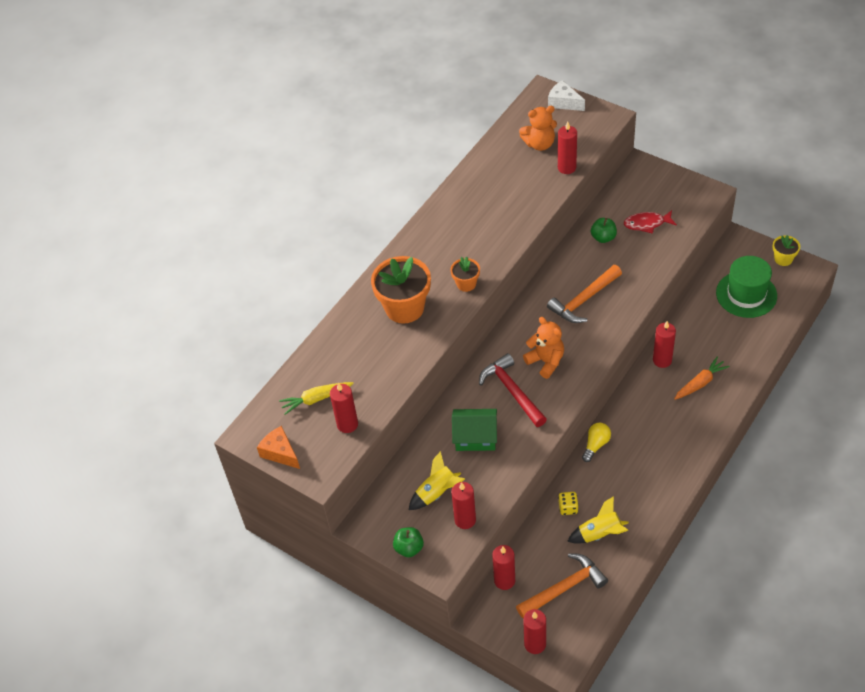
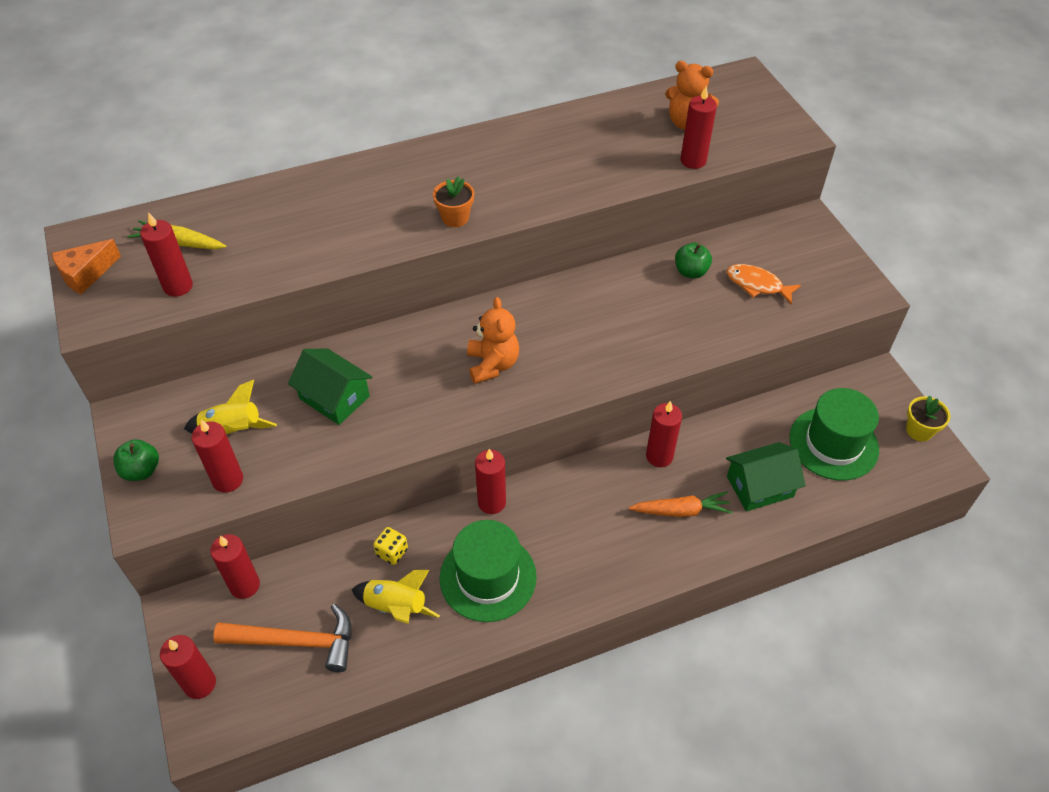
camera: 30 degrees right, 0 degrees up
(280, 453) = (86, 274): orange cheese -> orange cheese turned 120 degrees counterclockwise
(404, 308) = (366, 206): orange flower pot -> none
(512, 391) = (423, 373): red hammer -> none
(564, 102) = (757, 96): white cheese -> none
(584, 300) = (601, 325): orange hammer -> none
(596, 445) = (492, 502): yellow light bulb -> red candle
(633, 485) = (488, 577): none -> green hat
(647, 224) = (757, 285): red fish -> orange fish
(729, 343) = (759, 486): none -> green house

